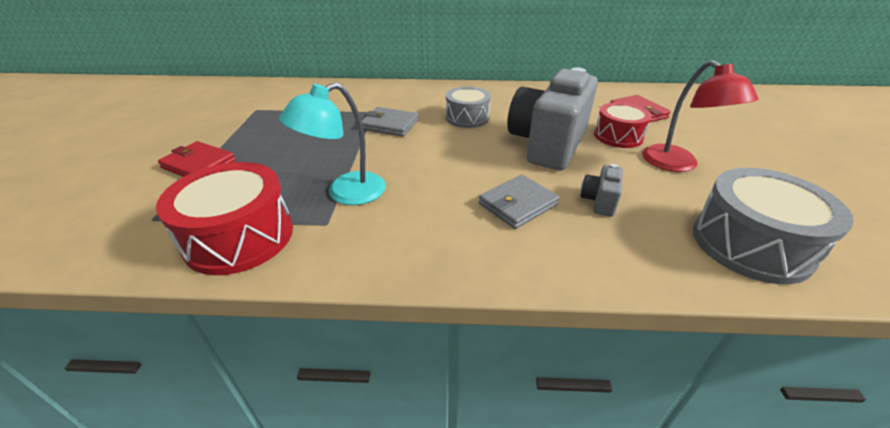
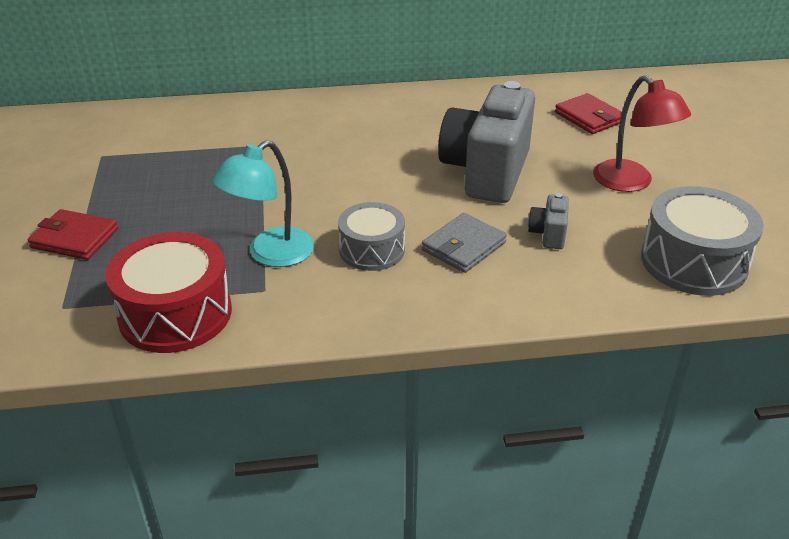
camera: 10 degrees left, 0 degrees up
(390, 125) = (289, 162): grey wallet -> none
(467, 117) = (383, 143): grey drum -> grey drum (372, 250)
(618, 136) = (566, 152): red drum -> none

